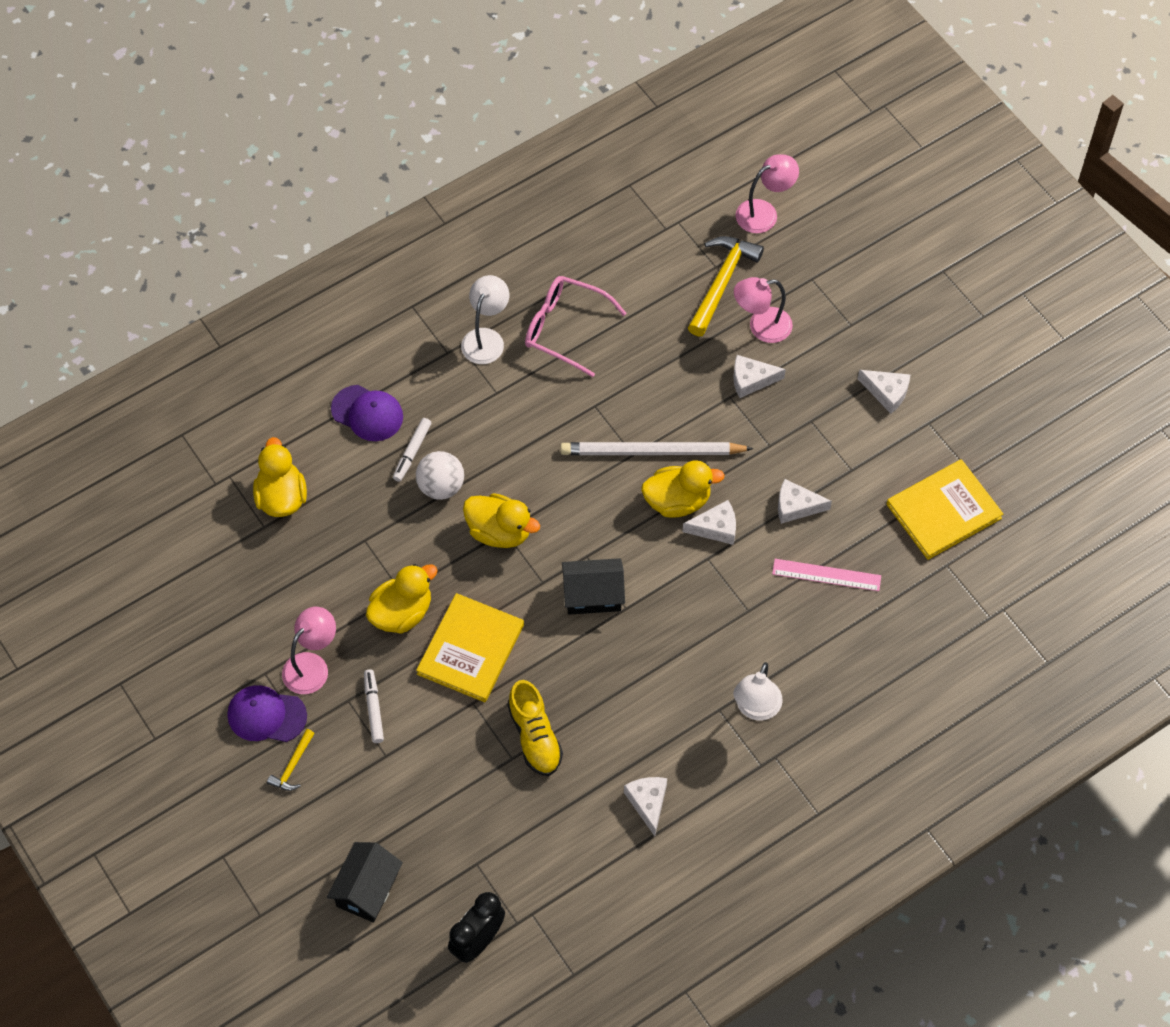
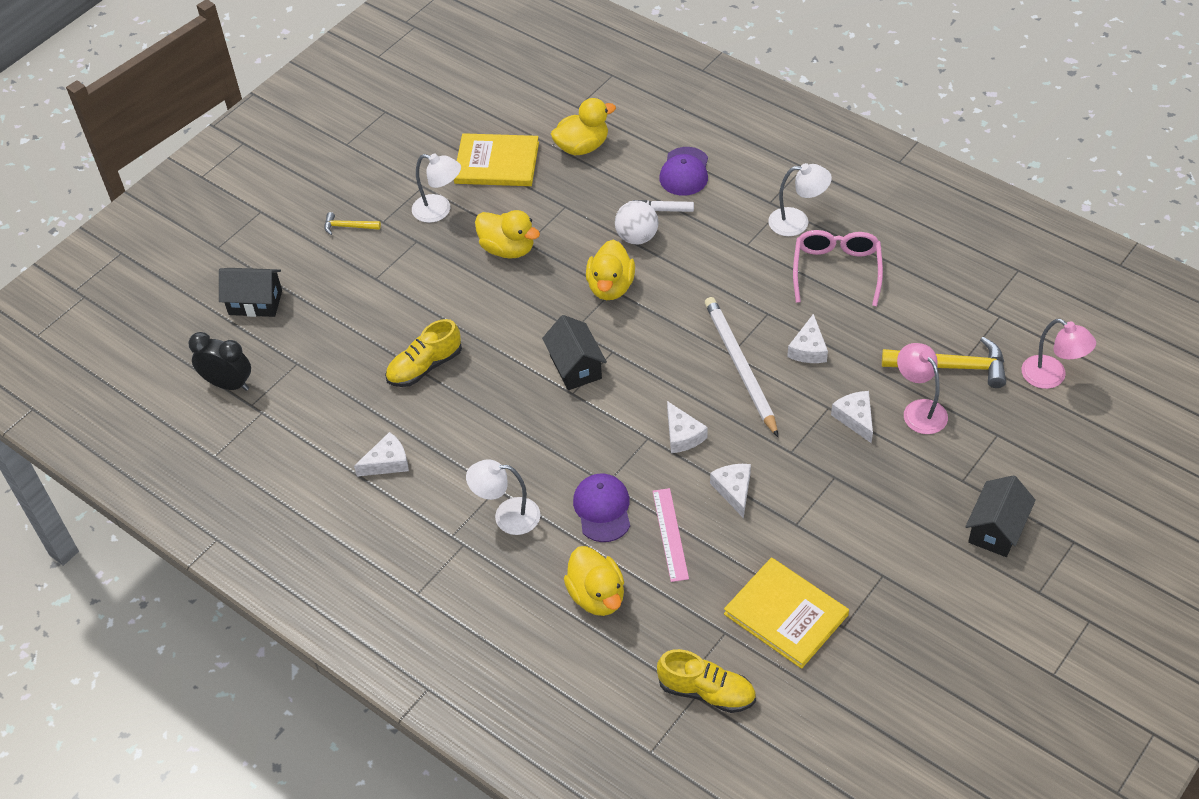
camera: 75 degrees right, 10 degrees down
(266, 715) = (386, 198): purple cap -> purple cap (602, 509)
(312, 666) = (439, 210): pink lamp -> white lamp
(374, 708) = (415, 258): white marker -> none
(471, 649) = (491, 302): yellow book -> yellow book (497, 163)
(677, 501) = (697, 399): yellow duck -> yellow duck (597, 596)
(887, 392) = (899, 531): white cheese -> white cheese (808, 349)
(911, 321) = (996, 529): none -> black house
(1002, 599) = (706, 692): none -> yellow shoe

